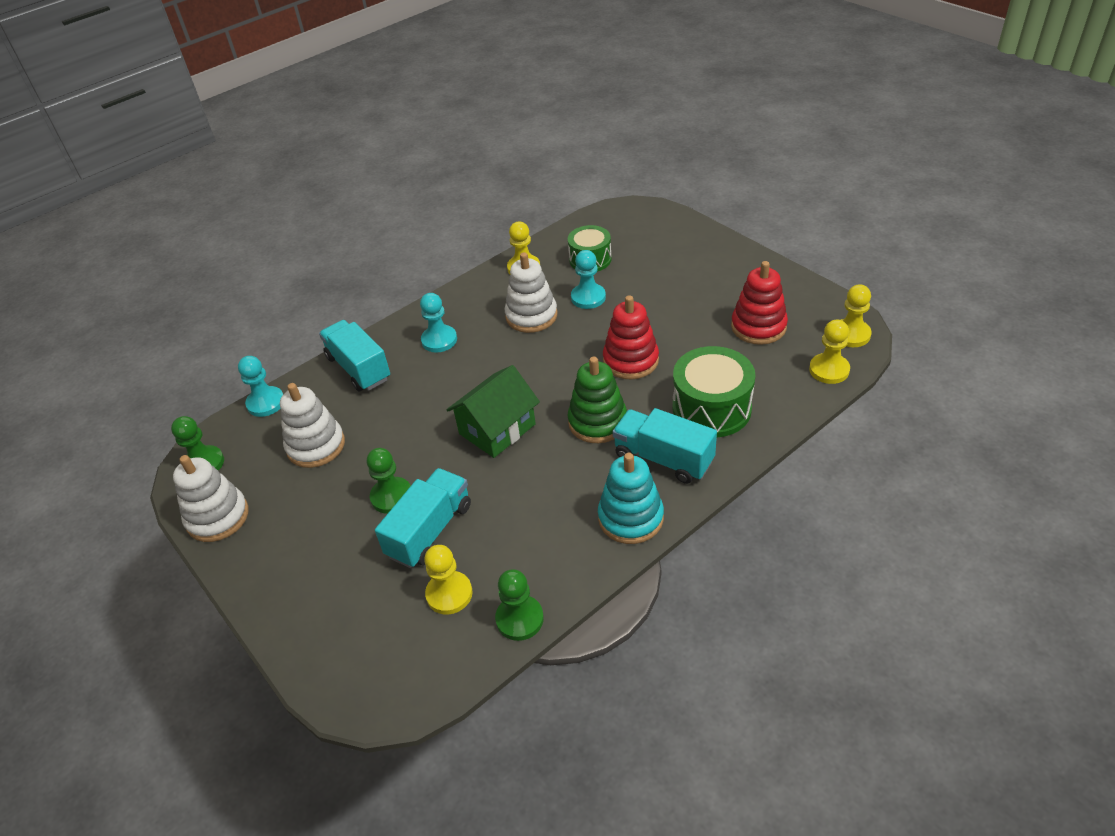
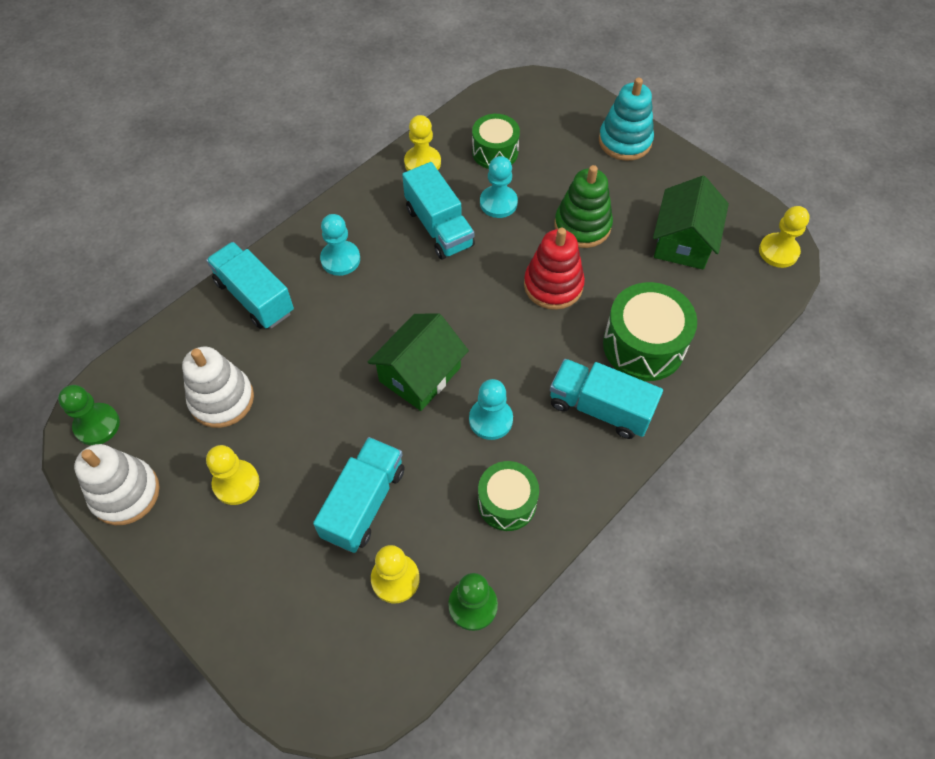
camera: 10 degrees left, 15 degrees up
(266, 403) = (155, 344): turquoise pawn -> turquoise pawn (490, 419)
(391, 496) = (316, 462): green pawn -> none
(531, 316) = (439, 227): white stacking toy -> turquoise truck
(564, 534) = (507, 502): none -> green drum
(597, 422) = (526, 363): green stacking toy -> green stacking toy (582, 226)
(630, 518) = (573, 481): turquoise stacking toy -> turquoise stacking toy (625, 141)
(758, 327) = (683, 242): red stacking toy -> green house
(829, 370) = (759, 296): yellow pawn -> yellow pawn (236, 483)

